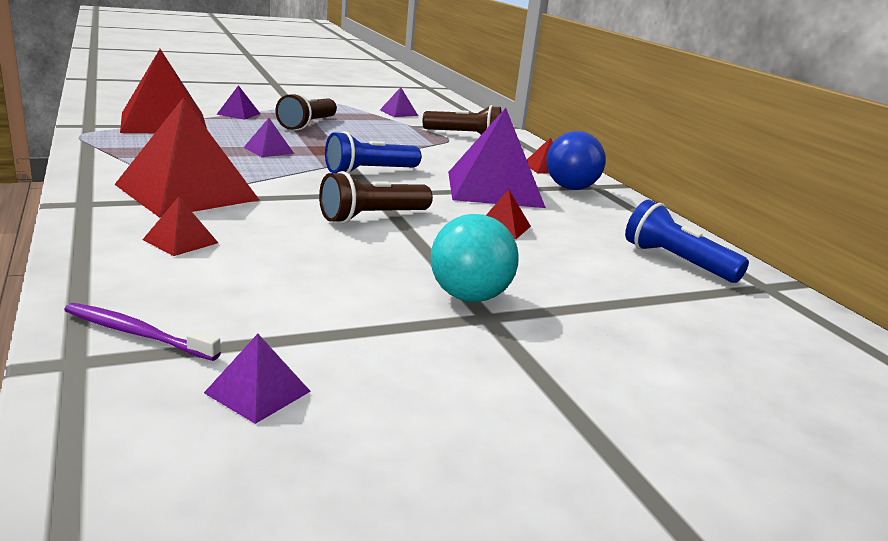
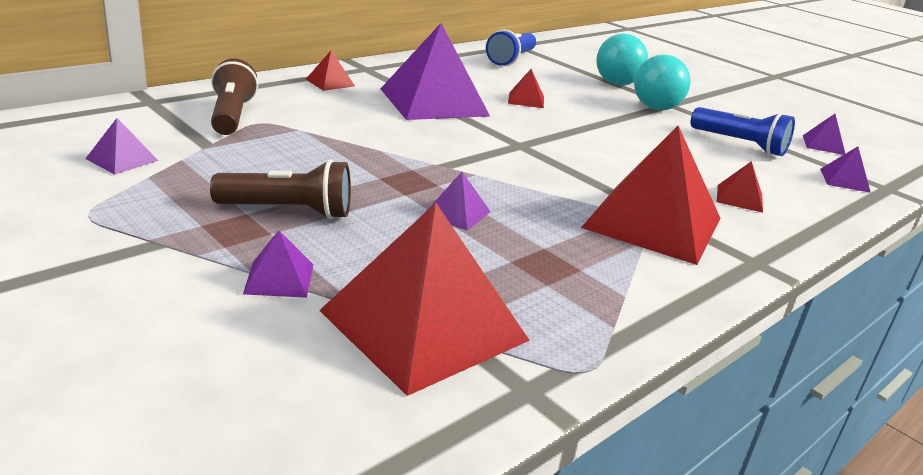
camera: 110 degrees left, 5 degrees up
(137, 333) = (844, 180): purple toothbrush -> purple pyramid
(370, 172) = (459, 152): blue flashlight -> blue flashlight (740, 144)
(372, 217) = (578, 140): brown flashlight -> none
(570, 188) = (387, 76): blue ball -> none
(583, 305) = (617, 84): none -> turquoise ball

